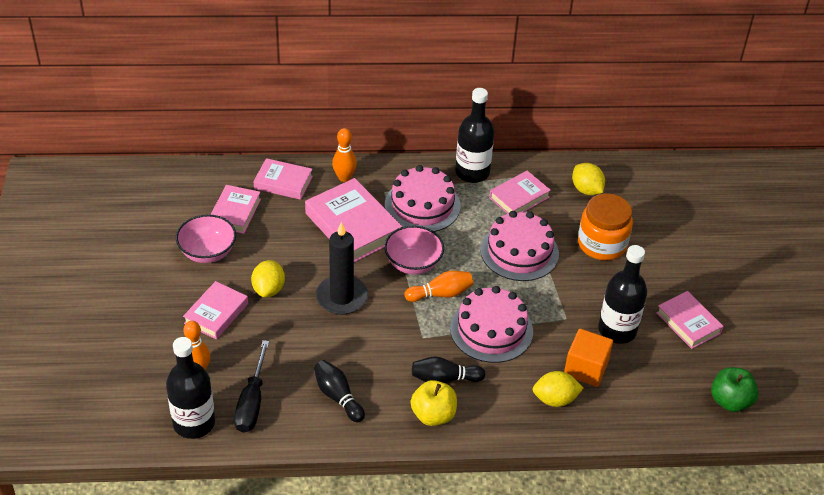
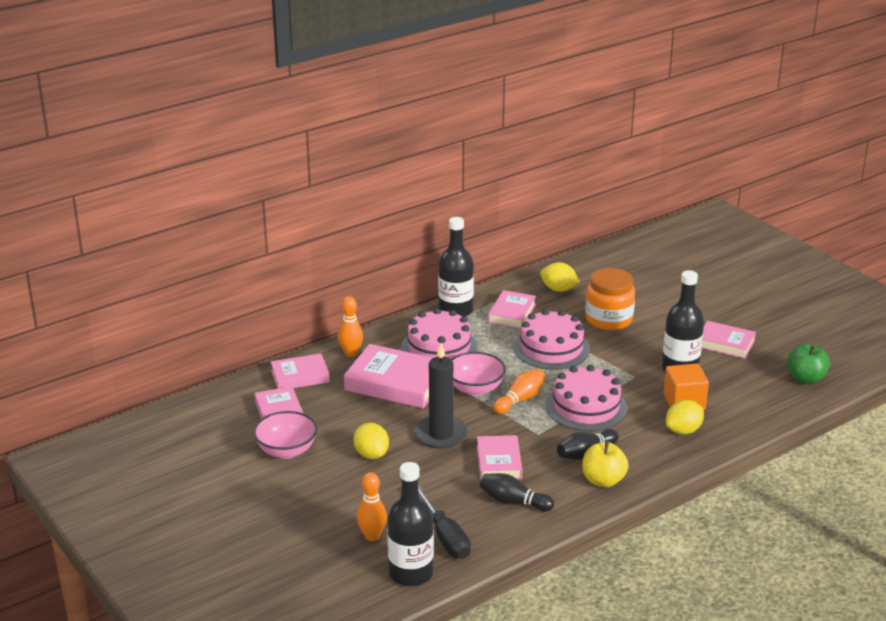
camera: 30 degrees left, 15 degrees down
(216, 313) = (343, 490): pink book -> pink book (499, 462)

